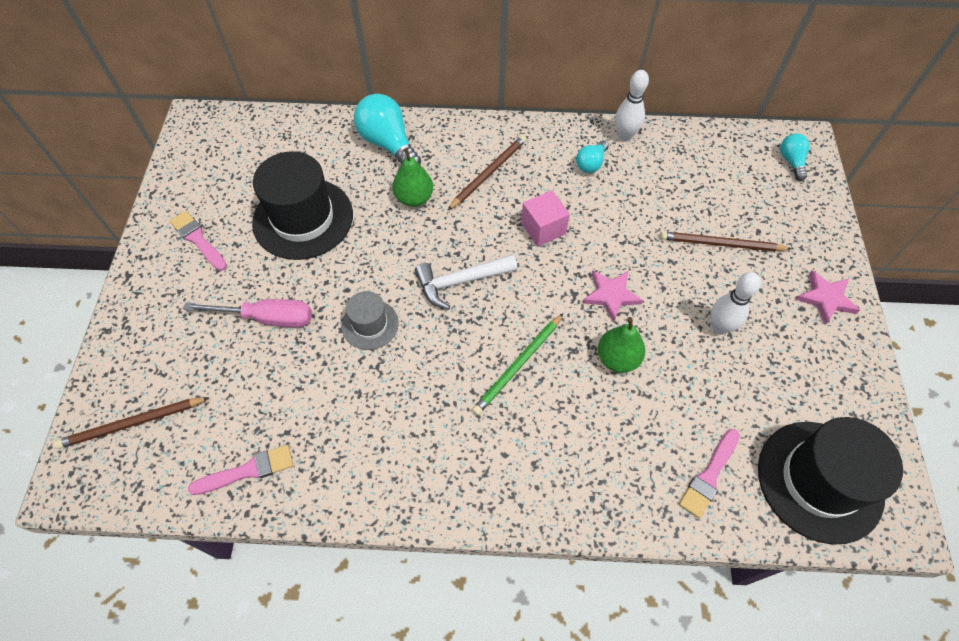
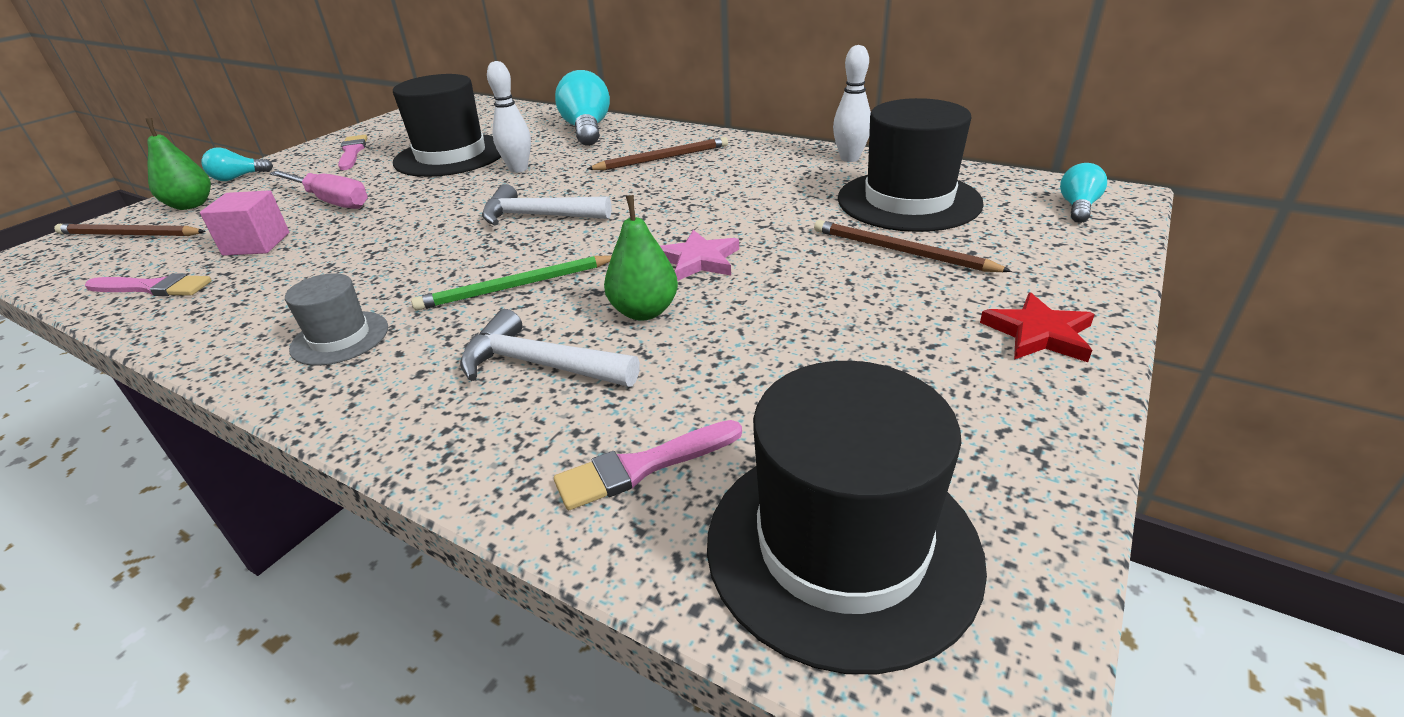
camera: 30 degrees right, 25 degrees down
(370, 324) = (410, 224): grey hat -> grey hat (340, 338)
(414, 198) = (567, 161): green pear -> green pear (191, 205)
(543, 228) = (676, 200): pink cube -> pink cube (256, 244)
(591, 164) = (786, 169): turquoise light bulb -> turquoise light bulb (238, 178)
(597, 428) = (539, 364): none -> white hammer
(693, 183) = (908, 201): none -> black hat
(719, 327) = (825, 320): white bowling pin -> white bowling pin (518, 169)
(825, 298) = (1038, 333): pink star -> red star

